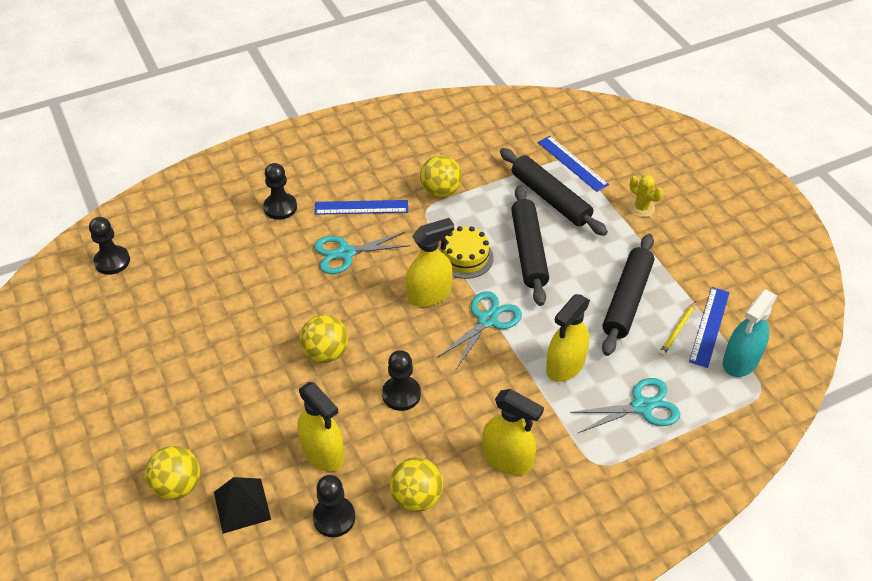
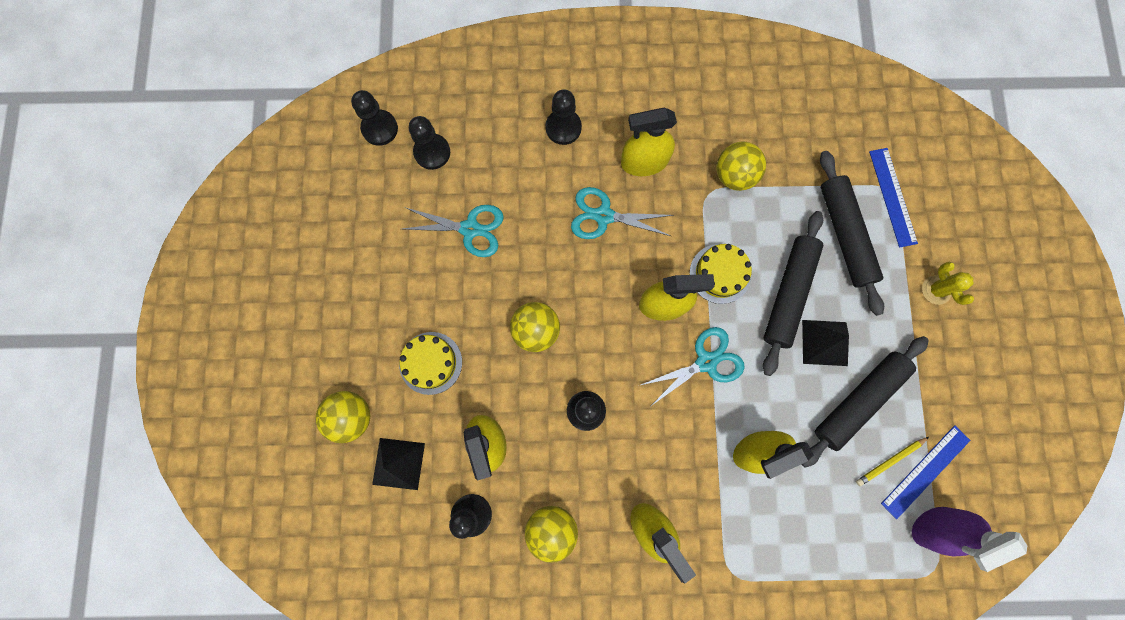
camera: 25 degrees right, 30 degrees up
(169, 261) = (432, 152): none -> black pawn
(238, 413) = (430, 363): none -> yellow cake
(361, 207) = (644, 162): blue ruler -> yellow spray bottle
(577, 271) = (824, 342): none -> black pyramid
(642, 406) = (806, 532): turquoise scissors -> turquoise scissors (470, 229)
(740, 361) = (934, 526): turquoise spray bottle -> purple spray bottle

